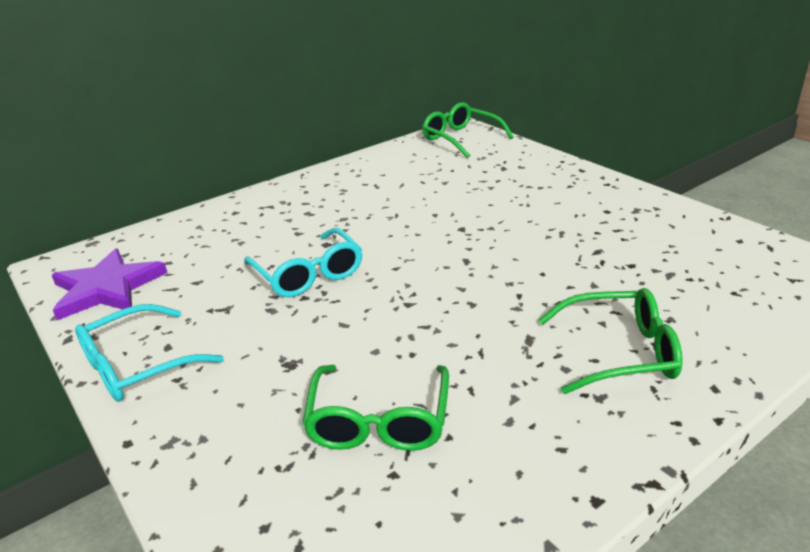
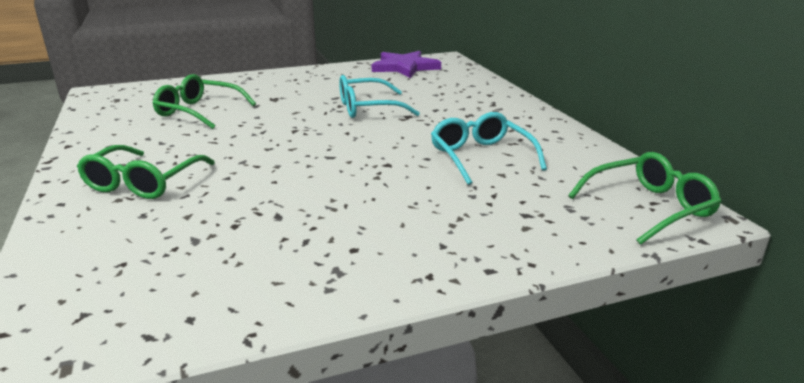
camera: 105 degrees right, 5 degrees down
(137, 366) = (317, 73): turquoise glasses -> turquoise glasses (481, 157)

